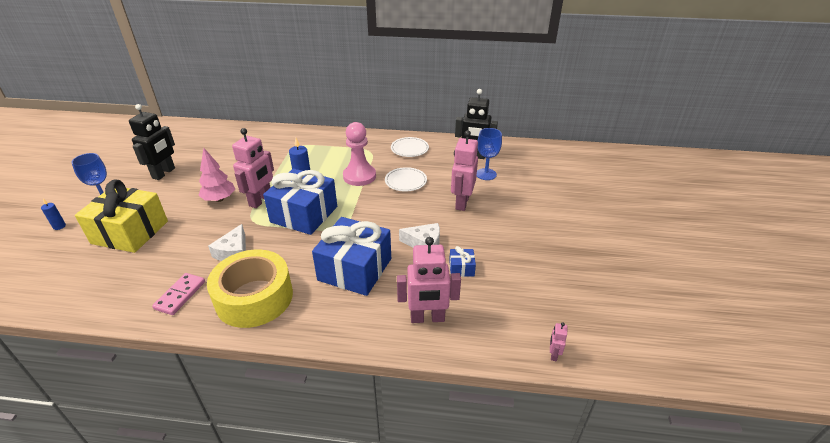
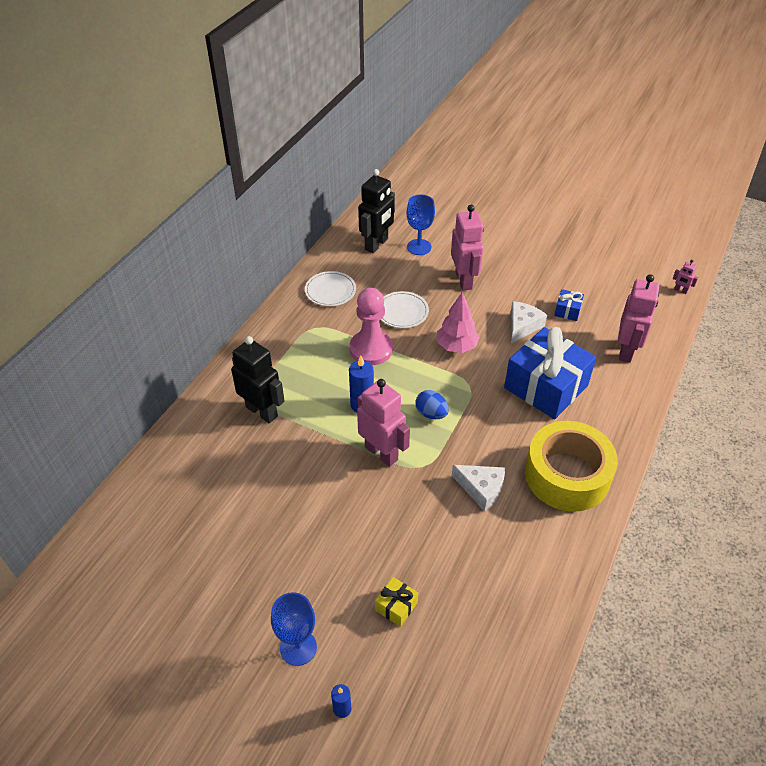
camera: 70 degrees left, 10 degrees up
(130, 232) = (396, 606): yellow gift -> yellow gift, size x0.42
(164, 173) = (248, 569): black robot -> black robot (262, 411)
(180, 295) = (545, 544): pink domino -> none
(219, 199) = (358, 498): pink tree -> pink tree (456, 346)
(304, 214) = (431, 413): blue gift -> blue egg
(461, 203) = (464, 280): pink robot -> pink robot turned 135 degrees counterclockwise

